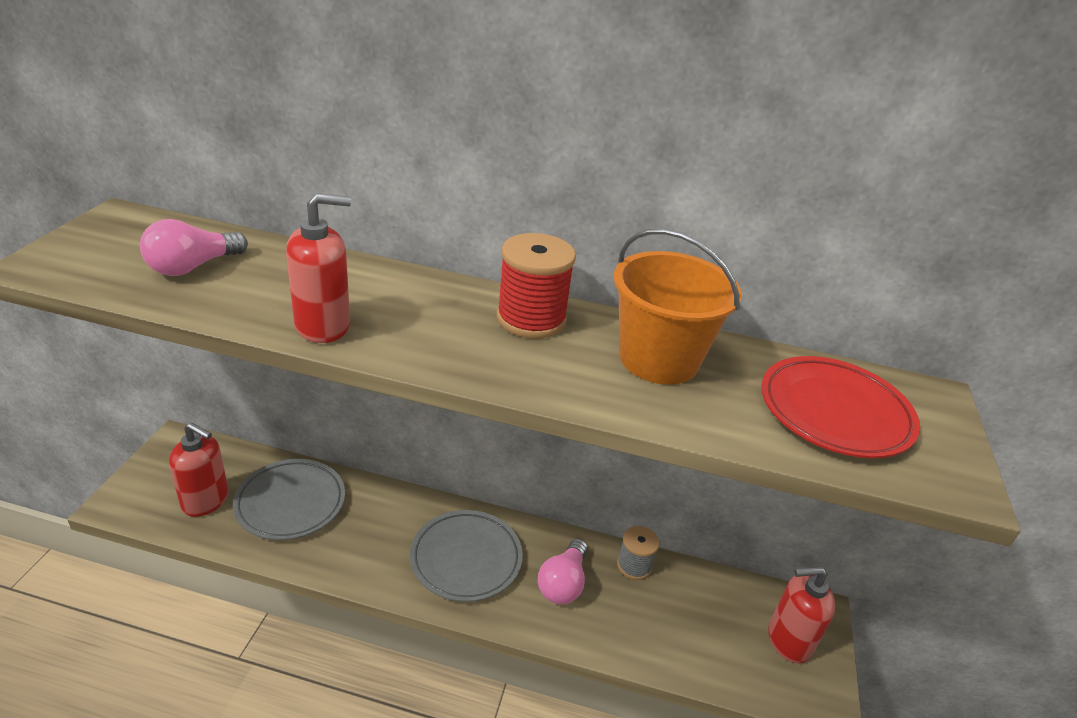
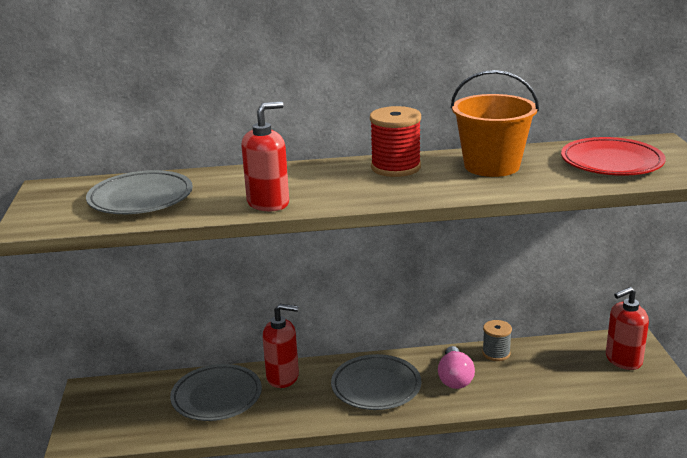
camera: 15 degrees left, 10 degrees down
(192, 267) = (141, 199): pink light bulb -> grey plate
(205, 500) = (147, 416): red soap dispenser -> red soap dispenser (283, 377)

